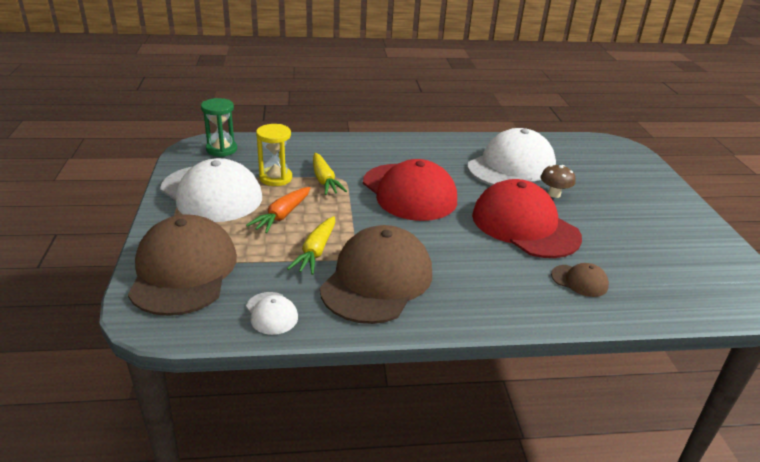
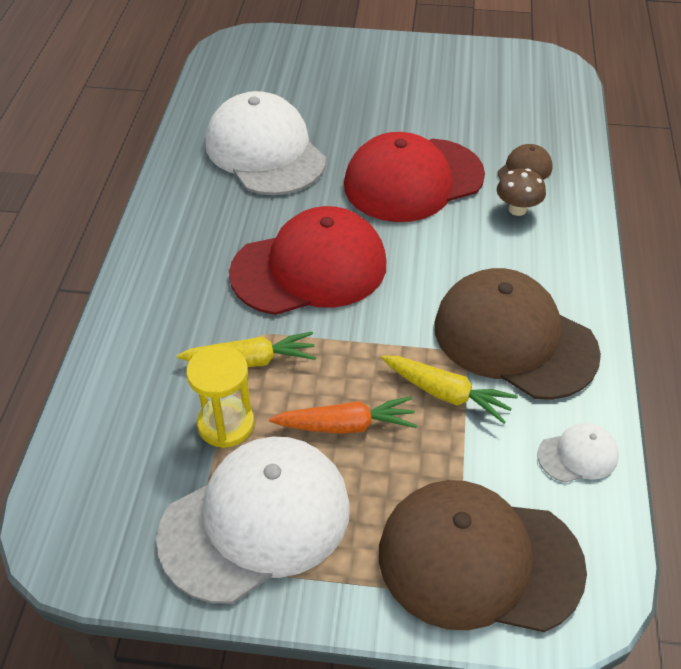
camera: 75 degrees left, 15 degrees up
(221, 149) = (89, 502): green hourglass -> none
(282, 216) = (346, 425): orange carrot -> orange carrot turned 45 degrees counterclockwise
(554, 194) = (346, 135): brown mushroom -> brown mushroom (517, 209)

